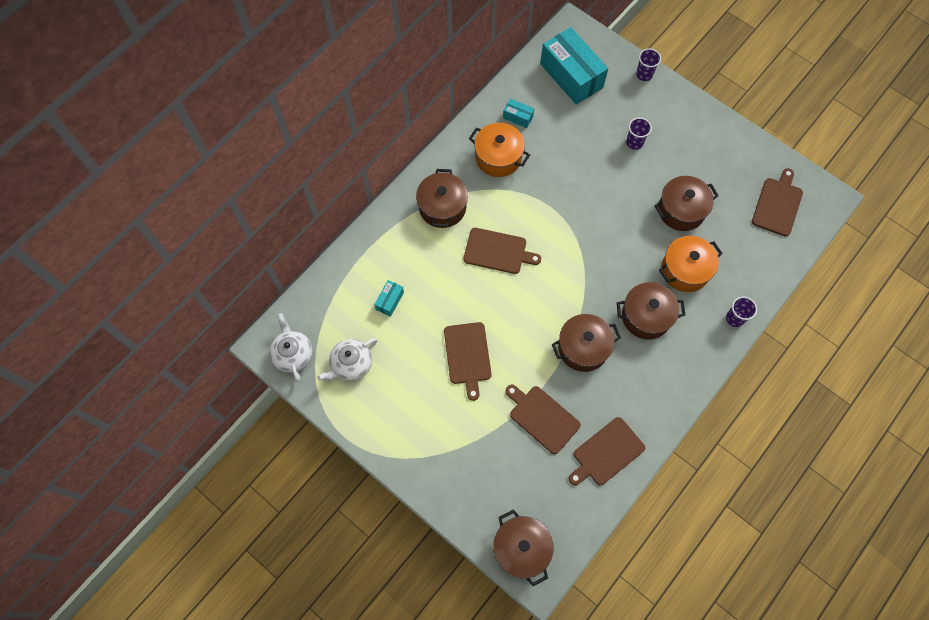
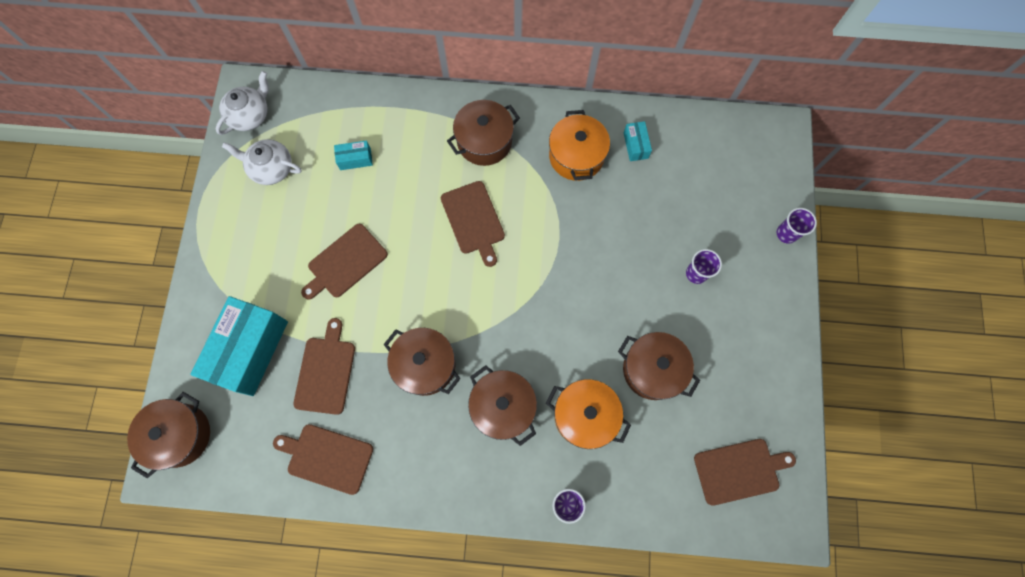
camera: 55 degrees right, 5 degrees up
(571, 75) = (725, 164): turquoise box -> turquoise box (250, 350)

